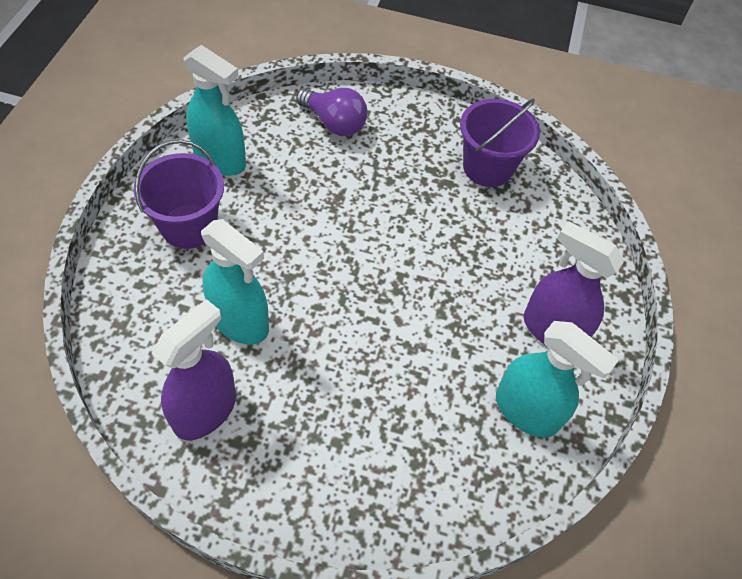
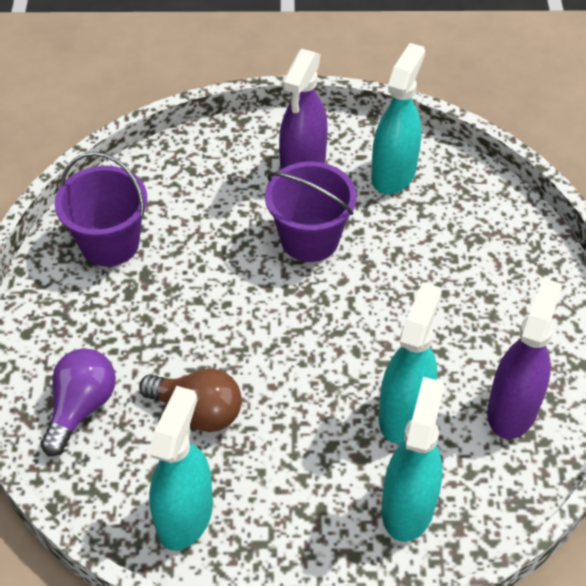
camera: 100 degrees left, 5 degrees down
(155, 295) = (408, 507): none -> turquoise spray bottle
(189, 226) = (302, 510): purple bucket -> purple bucket (309, 239)
(205, 410) = (512, 409): purple spray bottle -> purple spray bottle turned 90 degrees clockwise
(303, 186) = (198, 411): none -> brown light bulb

